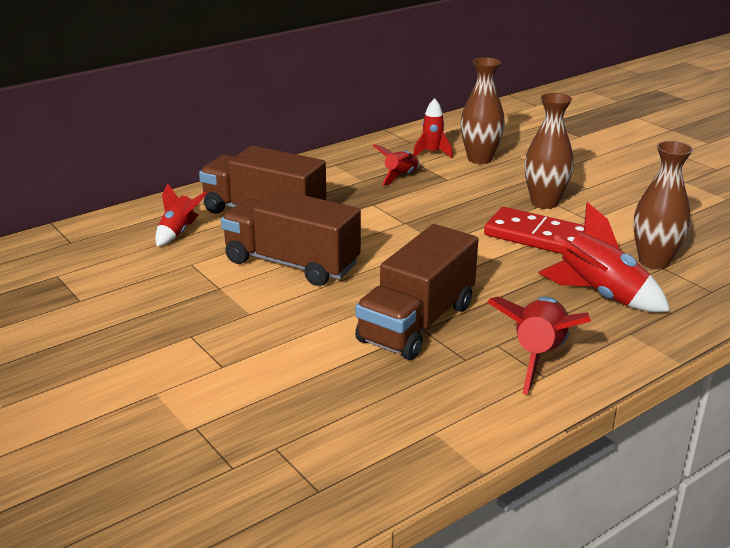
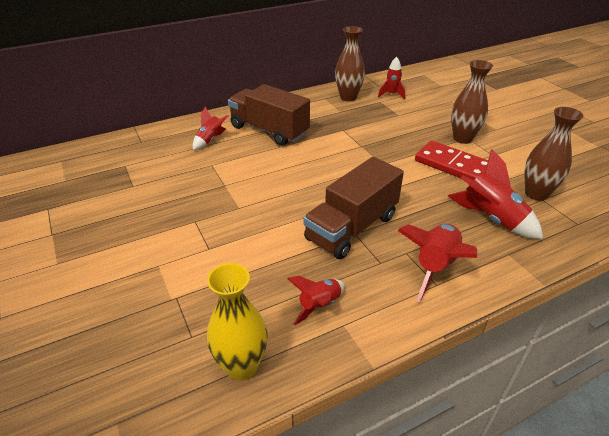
camera: 10 degrees right, 10 degrees up
(291, 263) = (277, 171): brown truck -> none
(312, 491) = (242, 366): none -> yellow vase
(400, 176) = (366, 110): red rocket -> red rocket (319, 305)
(479, 159) = (423, 101): brown vase -> brown vase (348, 97)

